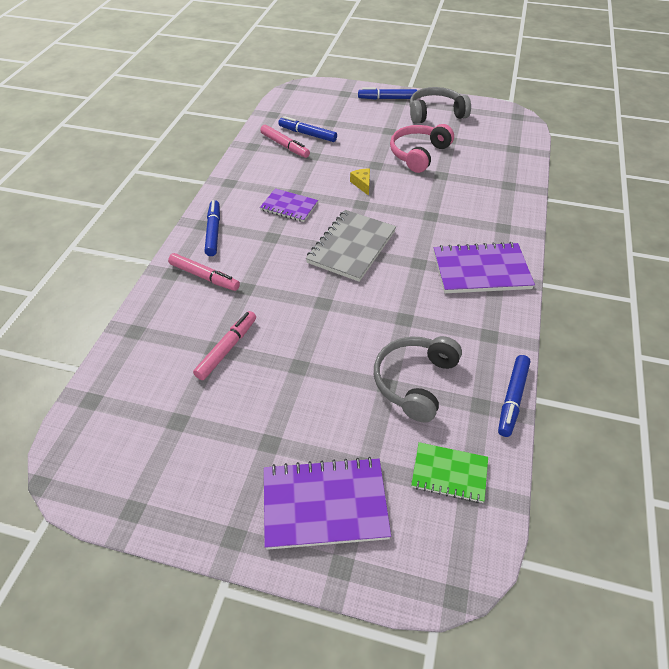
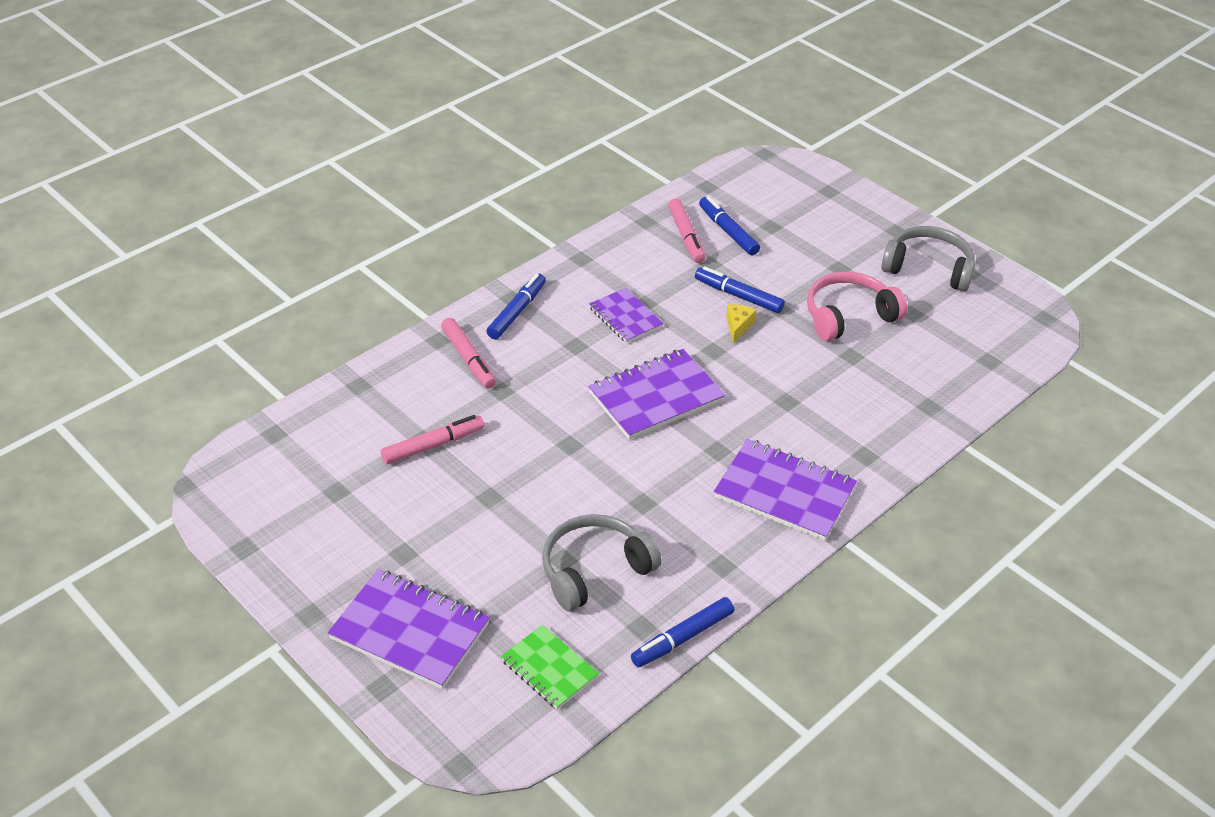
camera: 30 degrees right, 5 degrees down
(351, 247) = (656, 397): grey notebook -> purple notebook
(387, 99) = (880, 221): blue marker -> blue marker (738, 296)

